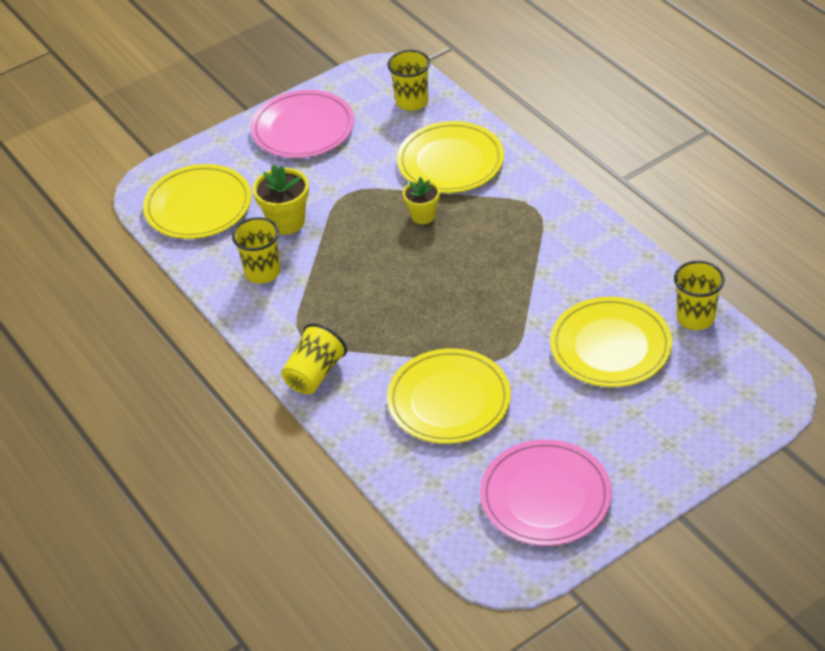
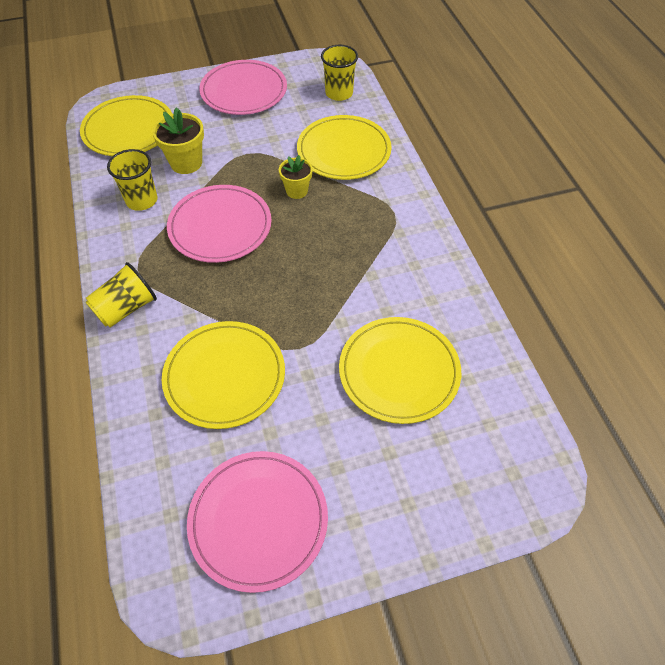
camera: 15 degrees right, 10 degrees up
(363, 273) = (220, 226): none -> pink plate
(695, 318) = (493, 369): yellow cup -> none

